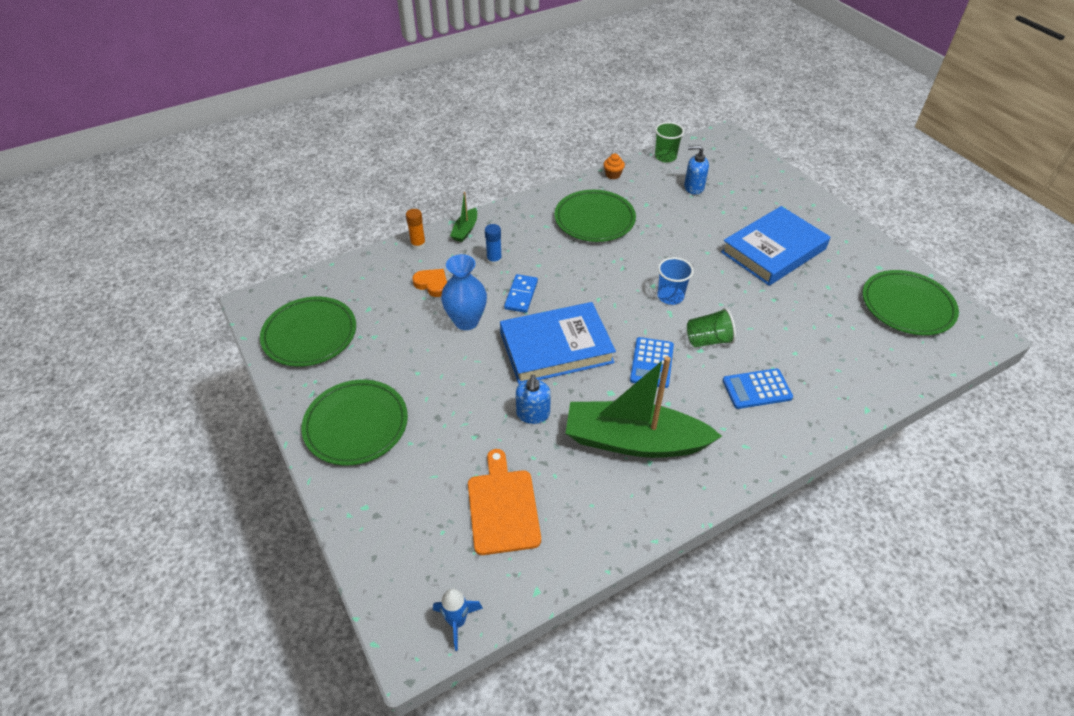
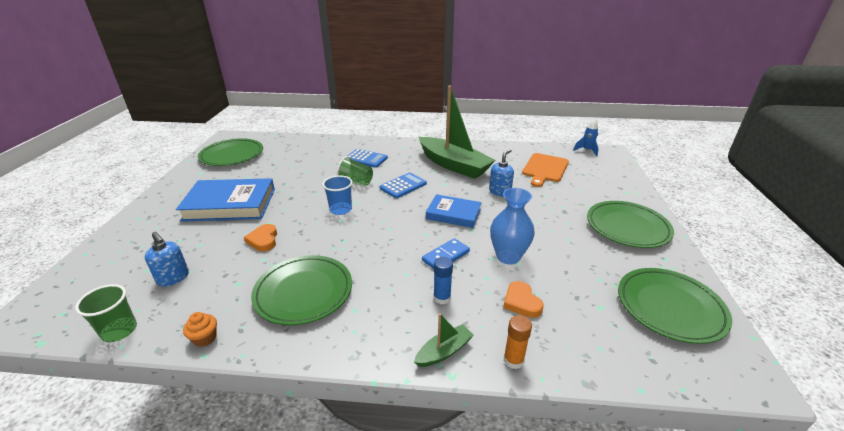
camera: 145 degrees left, 15 degrees down
(556, 348) = (453, 214): blue book -> blue book, size x0.61
(684, 237) = (263, 240): none -> orange heart

